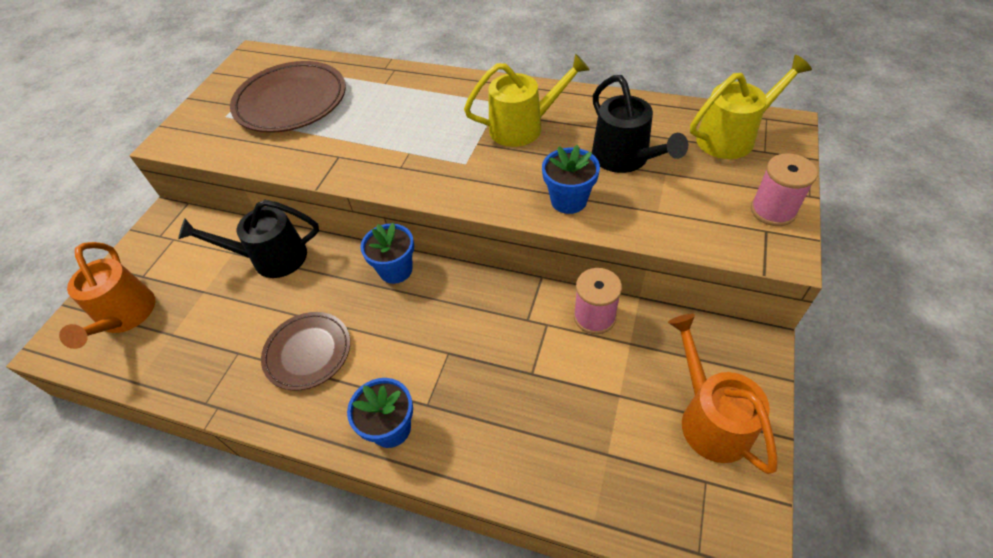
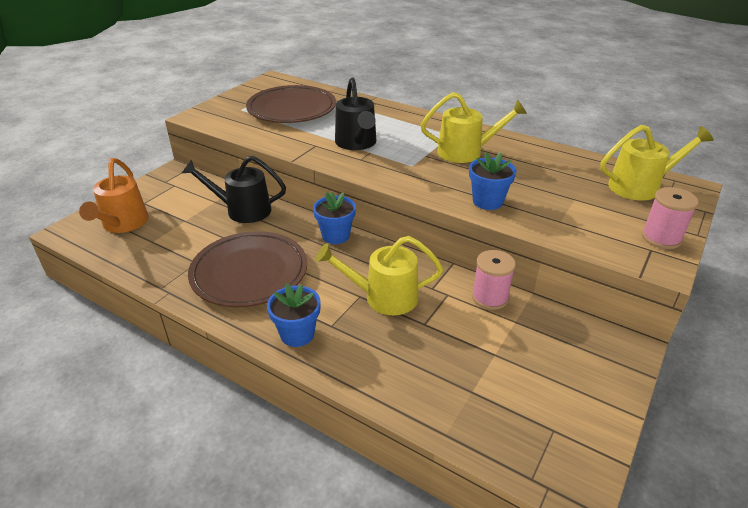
camera: 10 degrees right, 15 degrees down
(308, 352) = (249, 273): brown plate -> brown plate, size x1.61
(475, 347) = (383, 297): none -> yellow watering can
(625, 159) = (543, 185): black watering can -> black watering can (357, 143)
(709, 418) = (570, 387): orange watering can -> none

